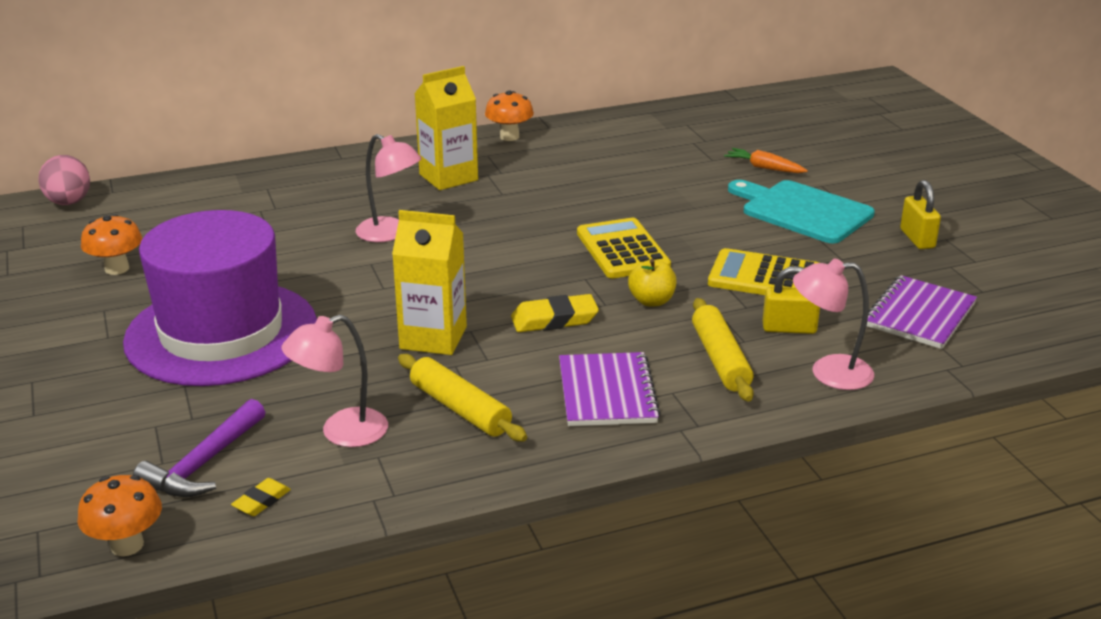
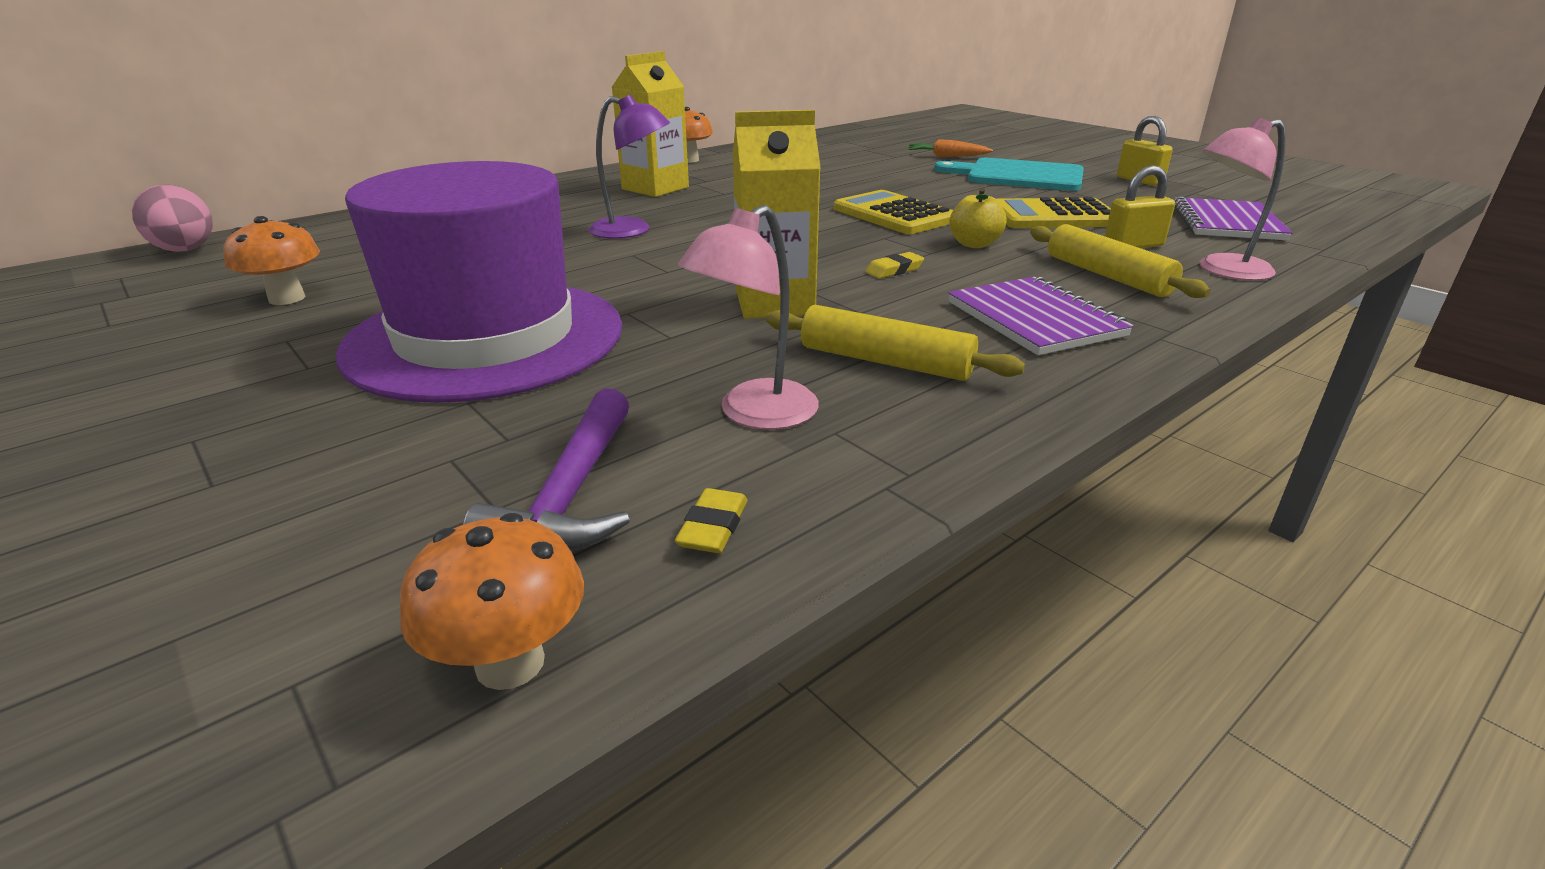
camera: 20 degrees left, 0 degrees up
(390, 234) = (632, 230): pink lamp -> purple lamp
(554, 319) = (894, 270): yellow eraser -> yellow eraser, size x0.58

